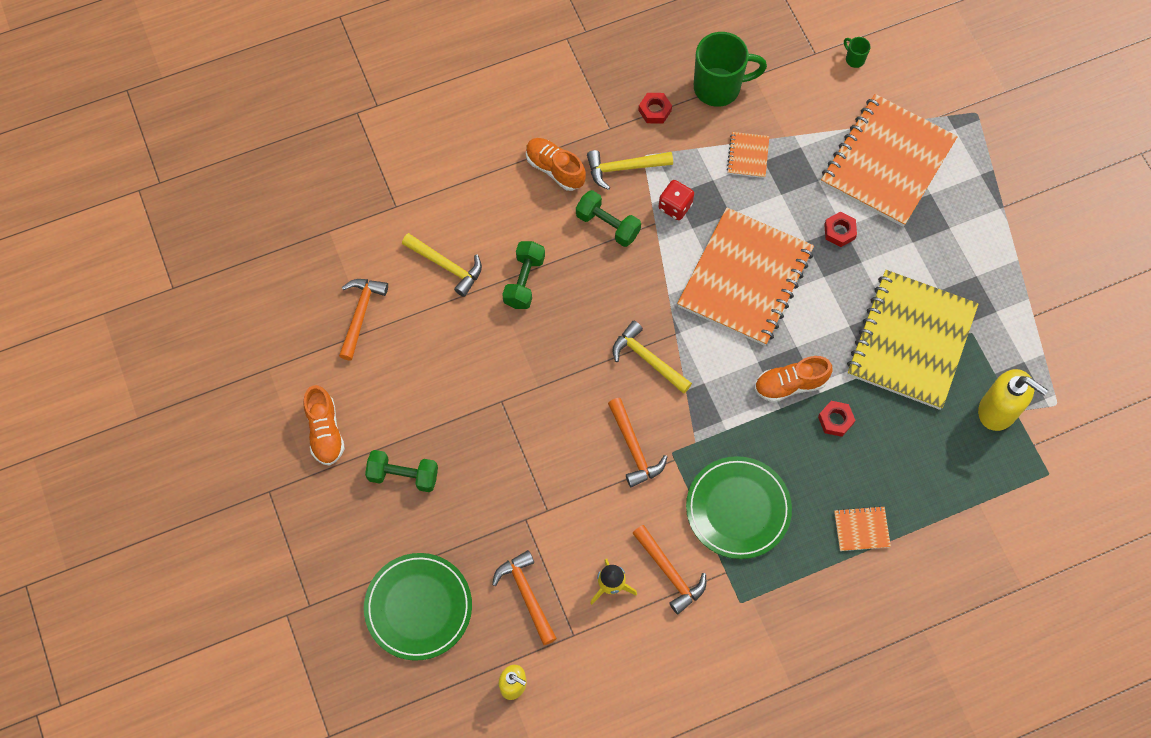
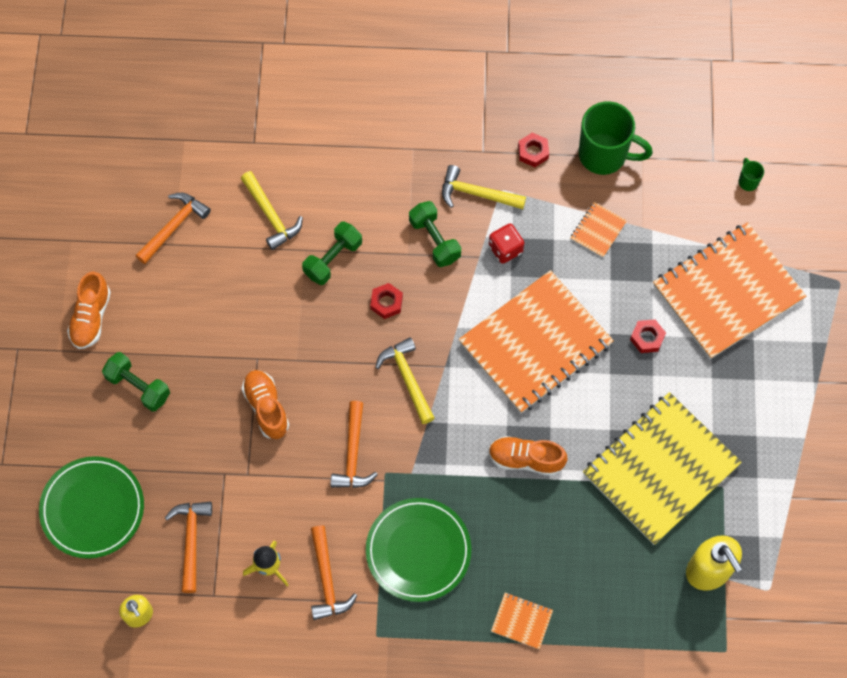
camera: 25 degrees right, 0 degrees up
(555, 169) = (413, 168): orange shoe -> orange shoe (266, 408)
(835, 420) = (550, 511): red nut -> red nut (386, 303)

